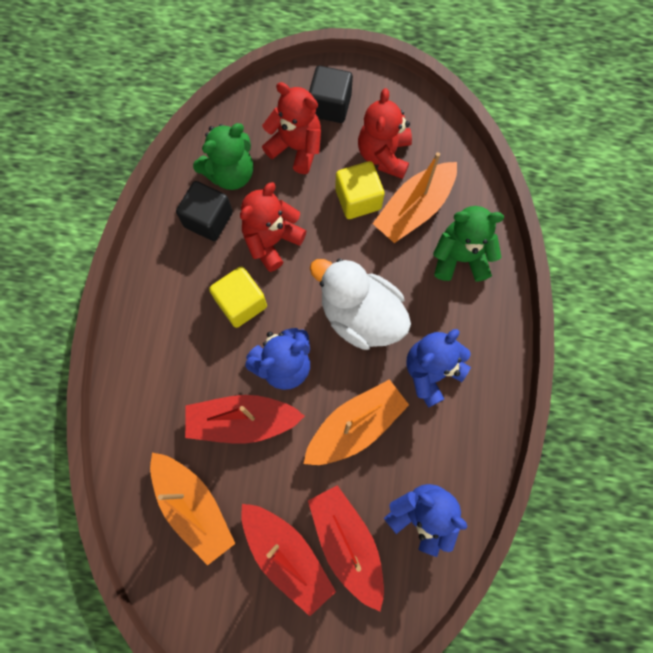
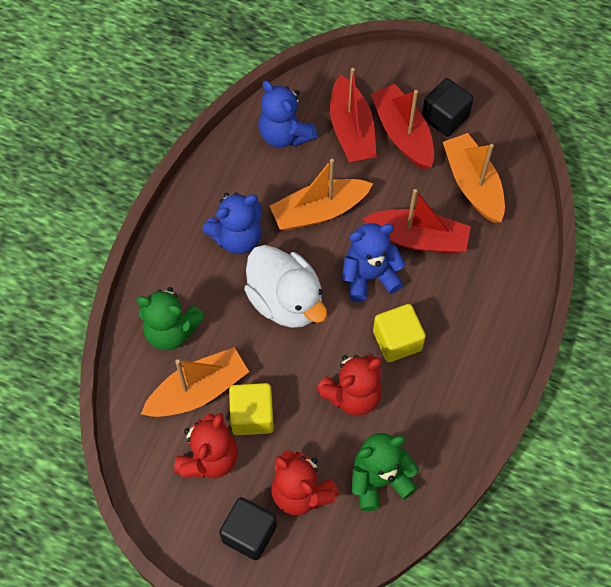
camera: 165 degrees left, 10 degrees down
(208, 219) = (413, 433): black cube -> black cube (445, 117)

